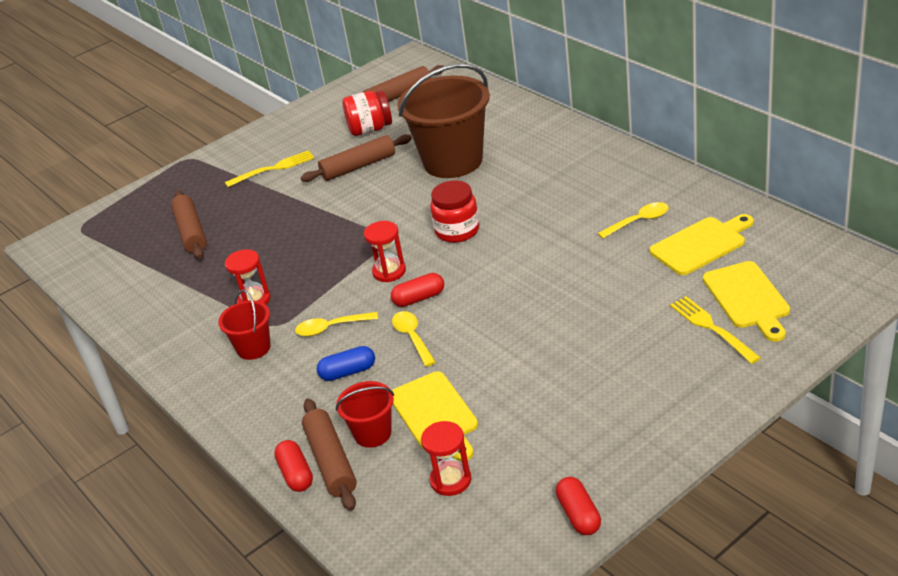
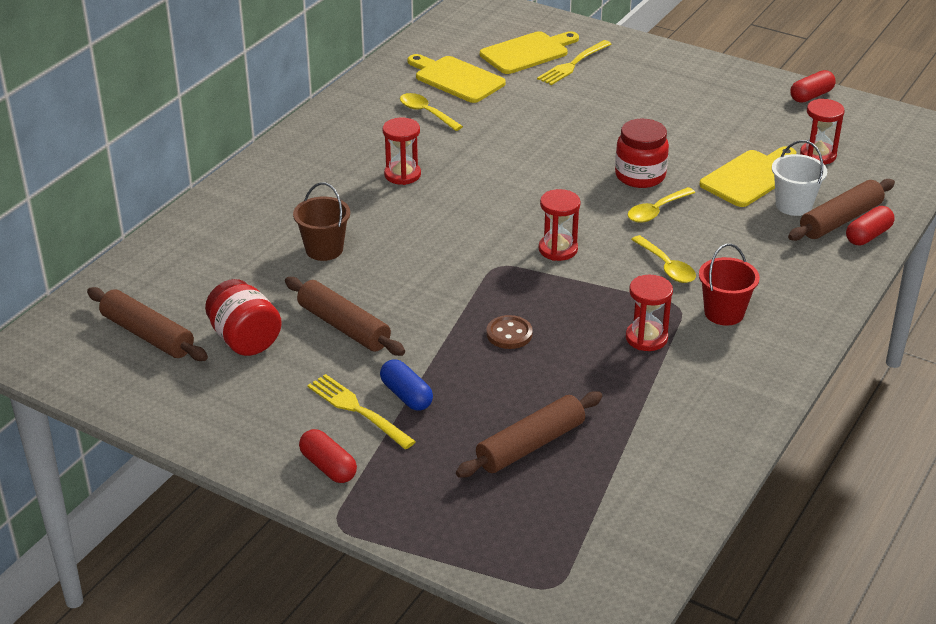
camera: 115 degrees left, 0 degrees up
(303, 235) = (509, 334): none -> brown button
(348, 372) = (725, 239): blue capsule -> blue capsule (406, 395)
(372, 433) = (793, 205): red bucket -> white bucket
(419, 298) = (595, 220): red capsule -> red capsule (328, 467)
(453, 161) = (324, 249): brown bucket -> brown bucket, size x0.48
(457, 231) = (469, 218): red jar -> red jar (640, 176)
(539, 202) = (402, 175): none -> red hourglass

